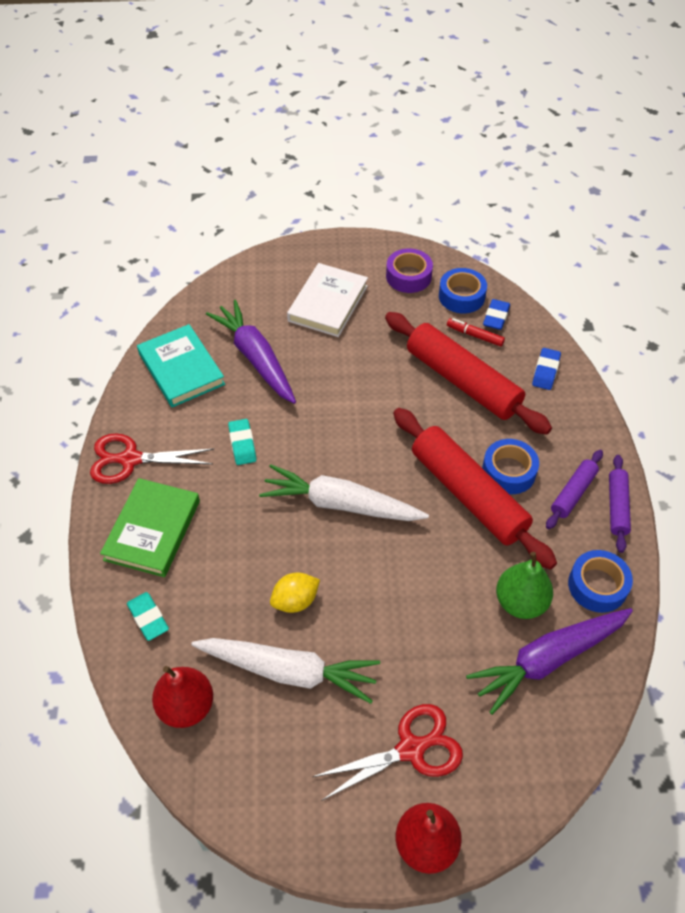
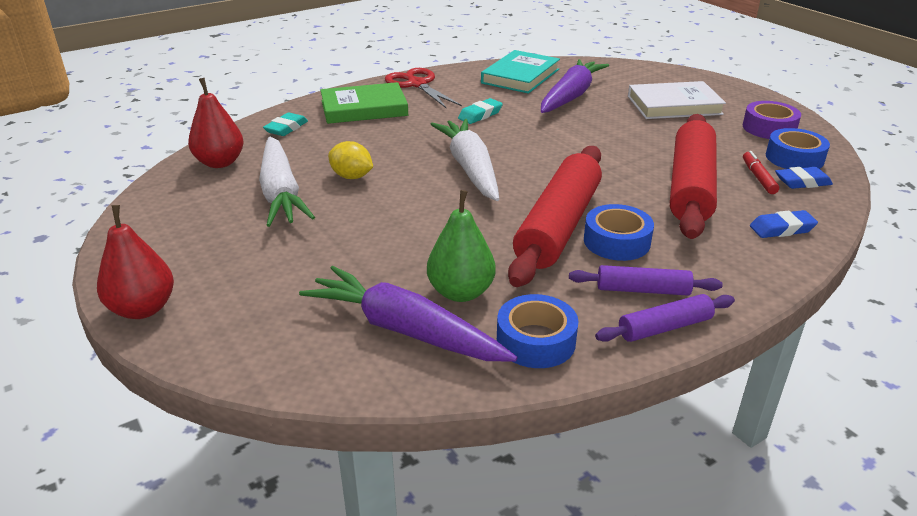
camera: 60 degrees right, 20 degrees down
(411, 749) = (241, 273): red scissors -> none

